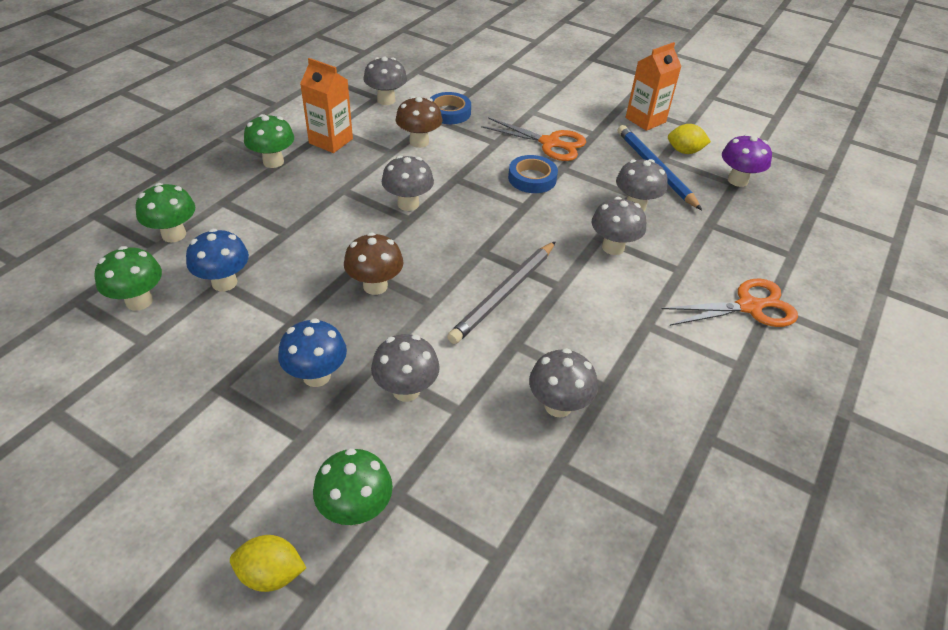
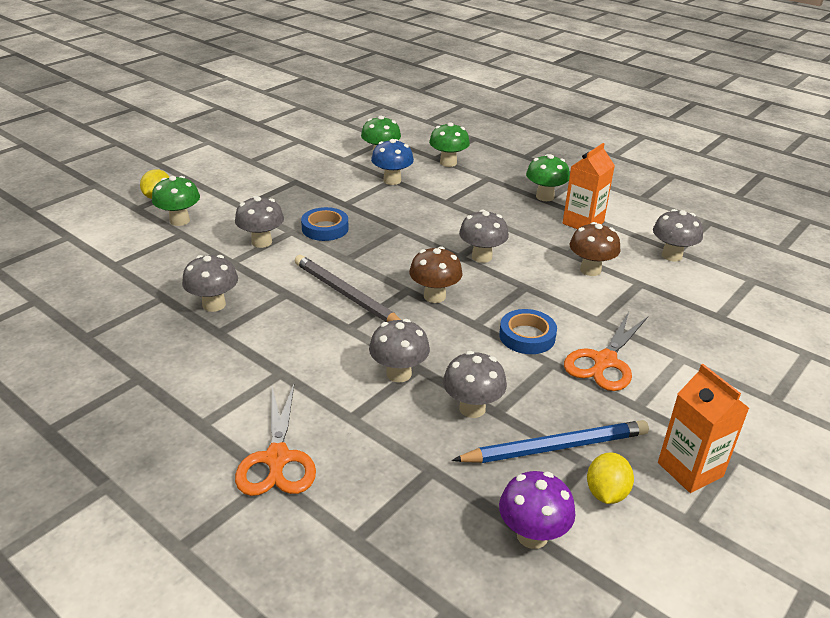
camera: 100 degrees right, 10 degrees down
(316, 376) = (290, 211): blue mushroom -> none
(375, 286) = (373, 235): brown mushroom -> brown mushroom (434, 296)
(449, 112) = (657, 294): blue tape -> blue tape (325, 228)

